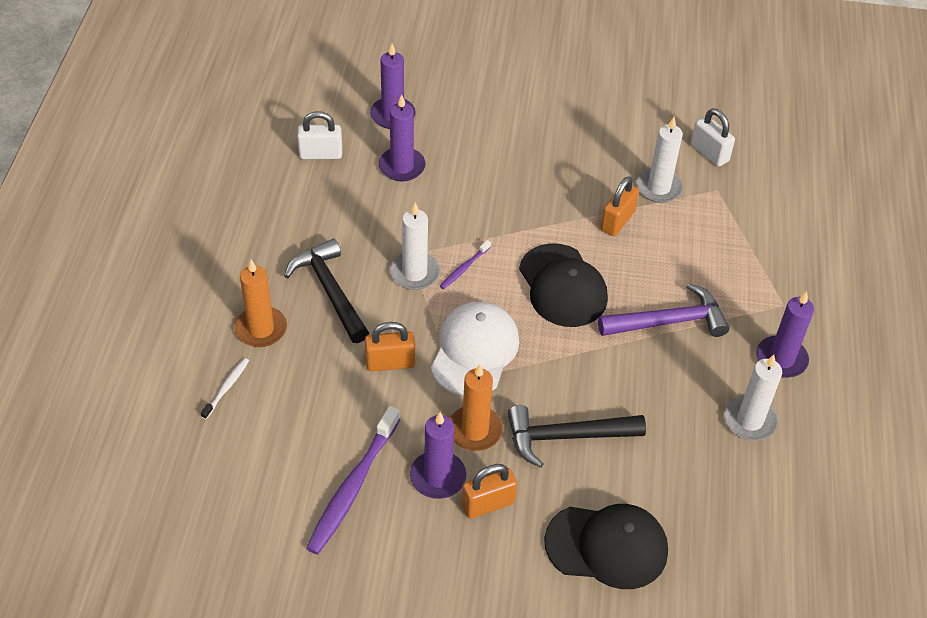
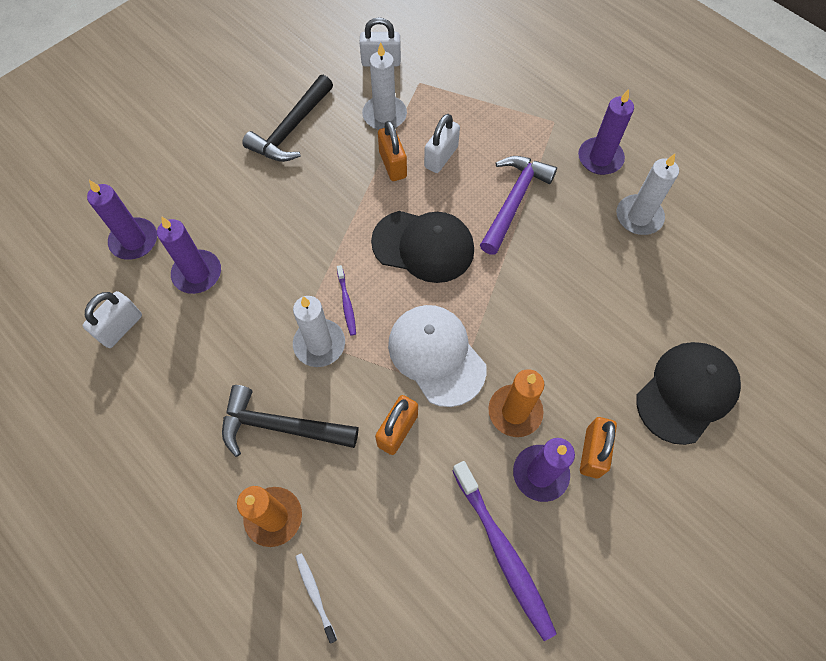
camera: 50 degrees left, 15 degrees up
(566, 437) = (568, 348): black hammer -> black hammer (291, 129)
(659, 248) = (441, 157): none -> white padlock

